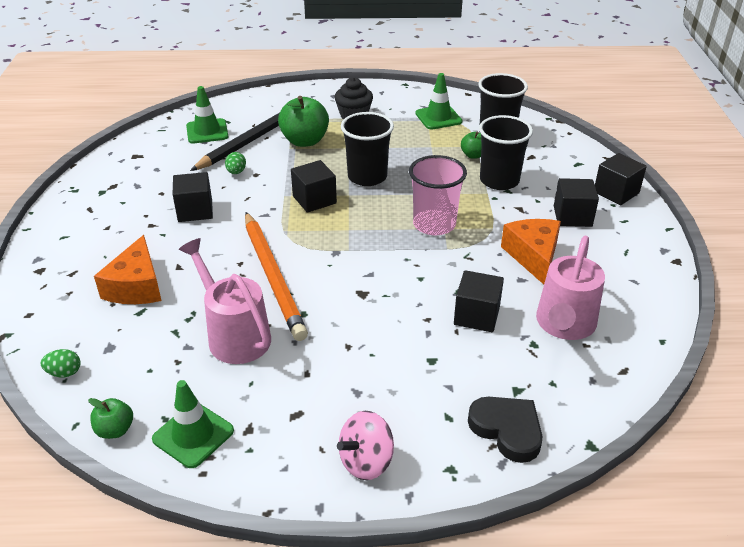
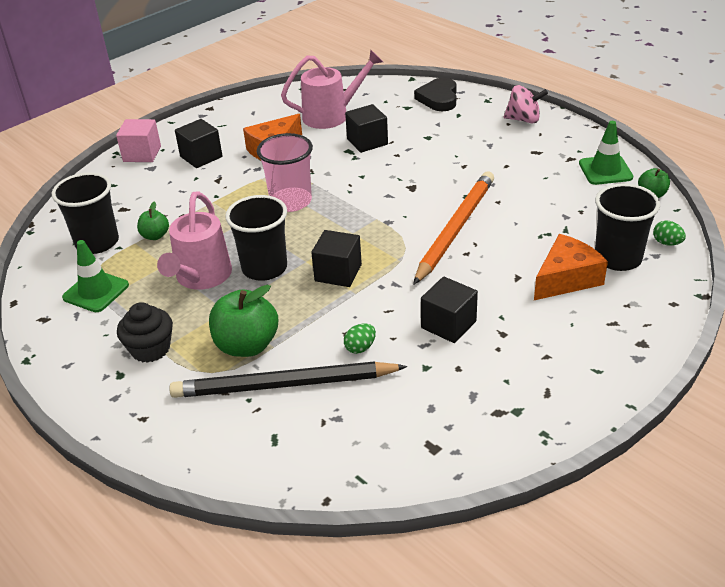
camera: 130 degrees left, 0 degrees up
(207, 131) = (316, 434): green traffic cone -> none
(234, 335) = (527, 207): pink watering can -> pink watering can (201, 278)
(499, 180) = (185, 205): black cup -> black cup (618, 258)
(616, 192) = (142, 154): black cube -> pink cube

